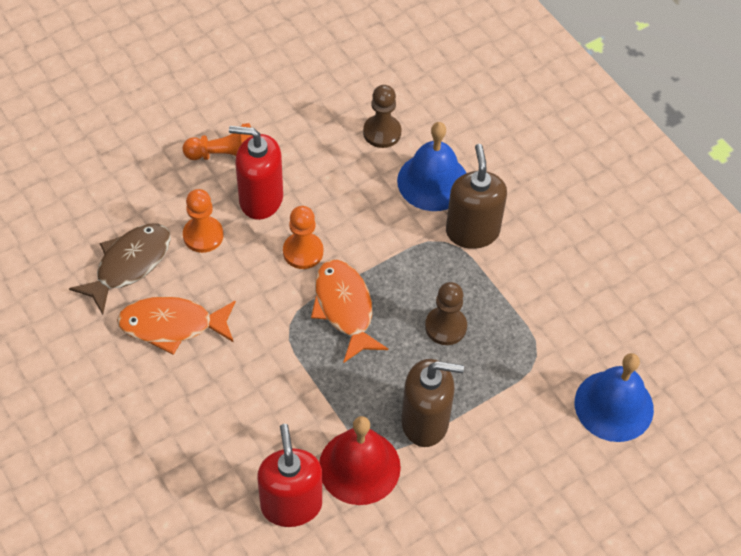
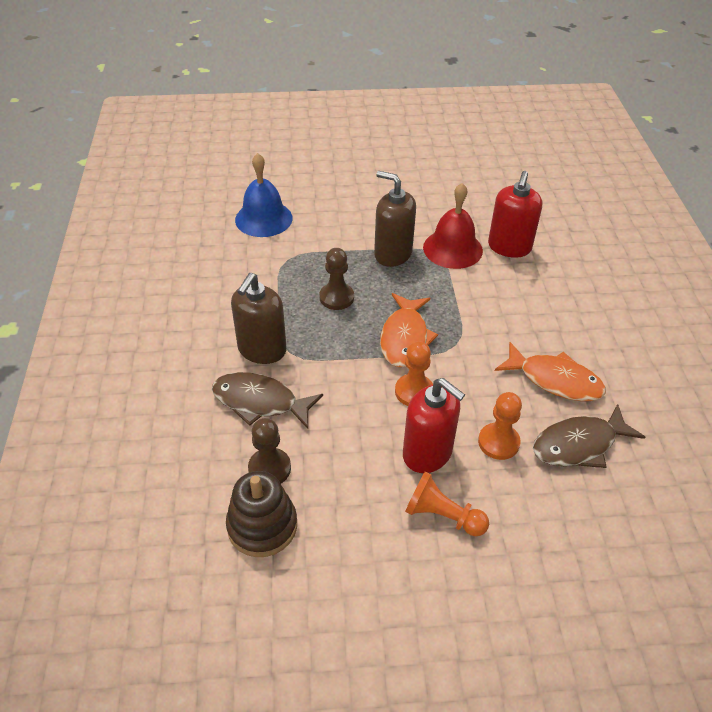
camera: 150 degrees left, 10 degrees down
(356, 92) = (262, 526): none -> brown stacking toy
(433, 181) = (260, 402): blue bell -> brown fish

